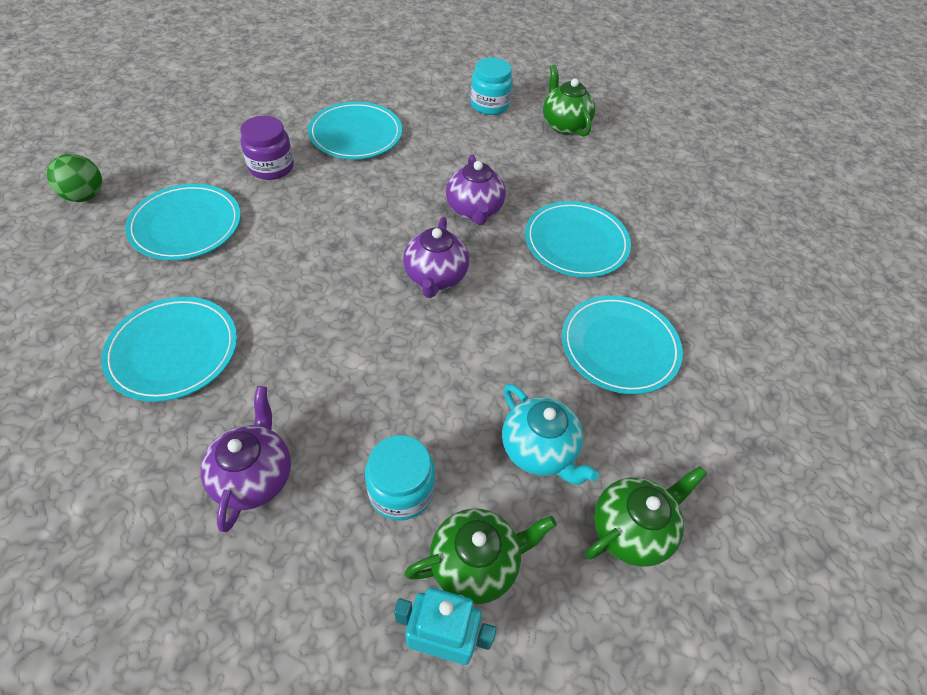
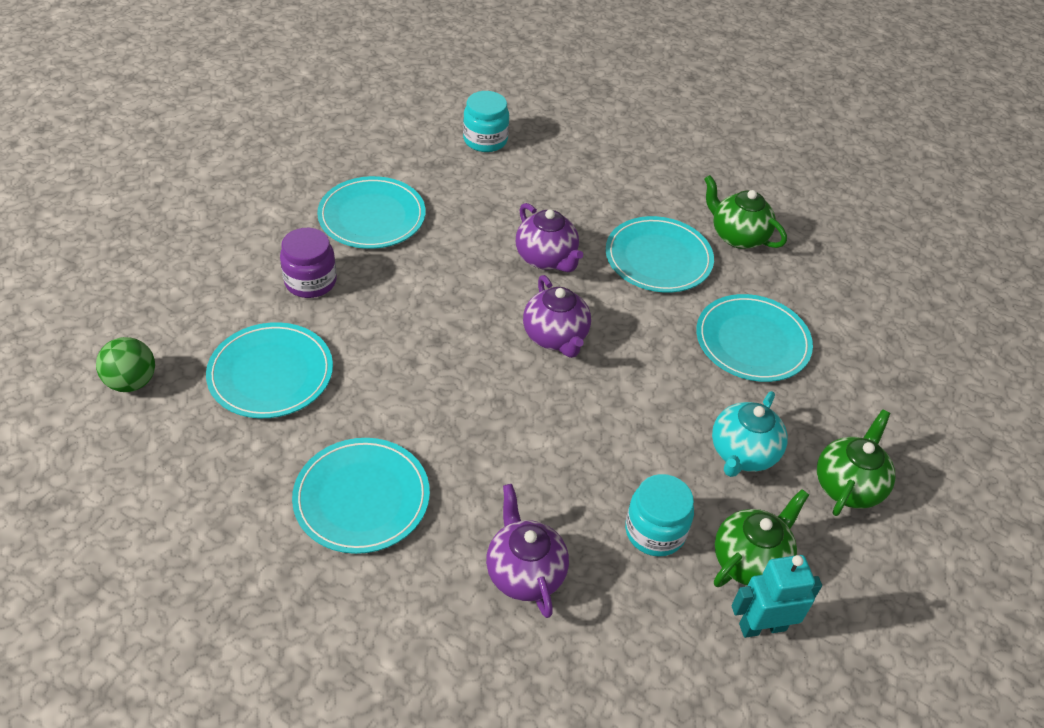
camera: 25 degrees left, 5 degrees down
(539, 450) = (742, 454): turquoise teapot -> turquoise teapot turned 90 degrees clockwise
(564, 125) = (572, 140): green teapot -> green teapot (737, 236)

